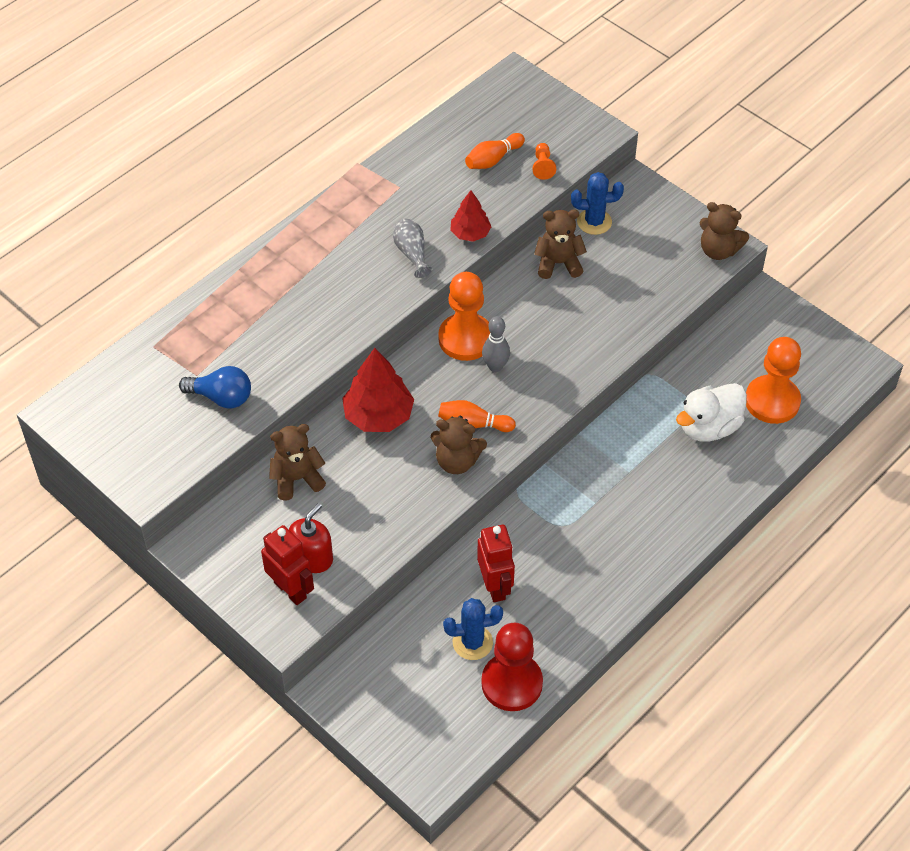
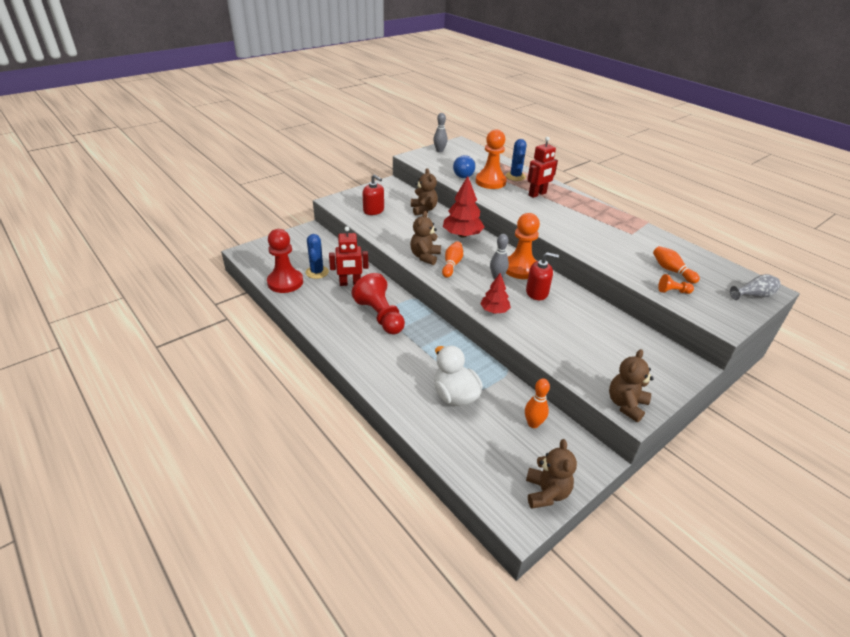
camera: 95 degrees right, 15 degrees down
(108, 446) = (439, 150): none -> grey bowling pin
(290, 590) = (357, 204): red robot -> red robot (537, 194)
(412, 253) = (573, 233): grey vase -> grey vase (753, 295)
(470, 233) = (595, 254): red tree -> red tree (494, 310)
(524, 321) = (537, 292): none -> red soap dispenser
(558, 263) = (593, 314): brown teddy bear -> brown teddy bear (546, 492)
(571, 530) = (380, 316): none -> red pawn
(594, 222) = (640, 336): blue cactus -> blue cactus (515, 176)
(732, 350) = (533, 423): none -> orange bowling pin
(772, 401) = (478, 440): orange pawn -> orange pawn (490, 182)

